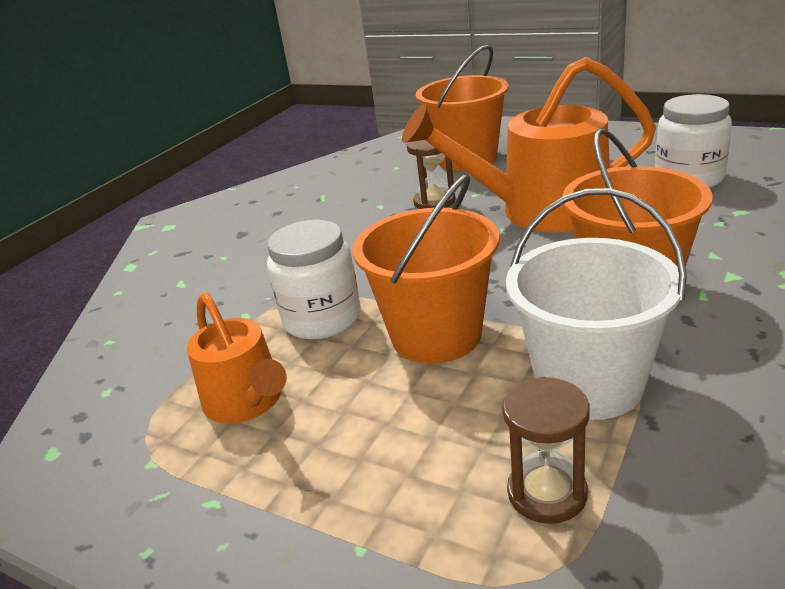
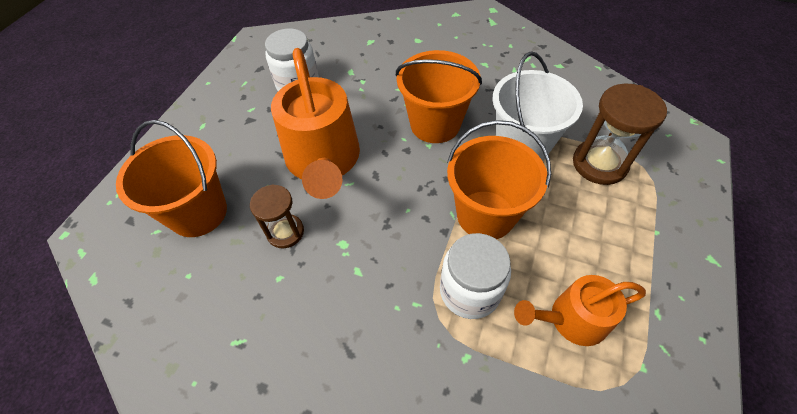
camera: 100 degrees left, 25 degrees up
(247, 402) = (571, 319): orange watering can -> orange watering can turned 150 degrees counterclockwise
(547, 493) = (599, 164): brown hourglass -> brown hourglass, size x1.55

